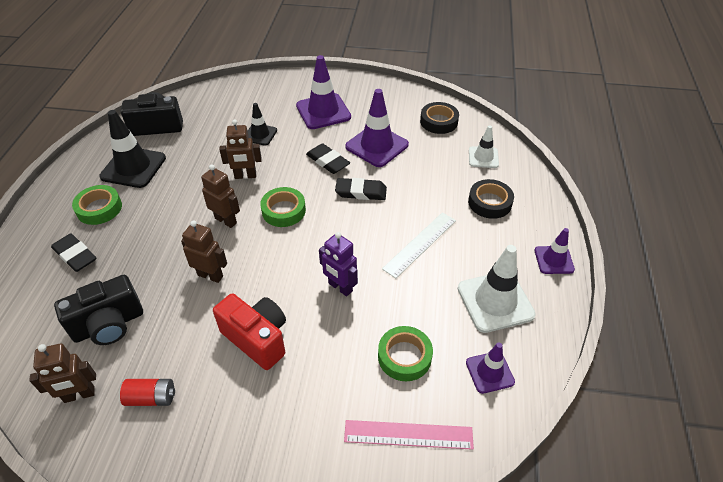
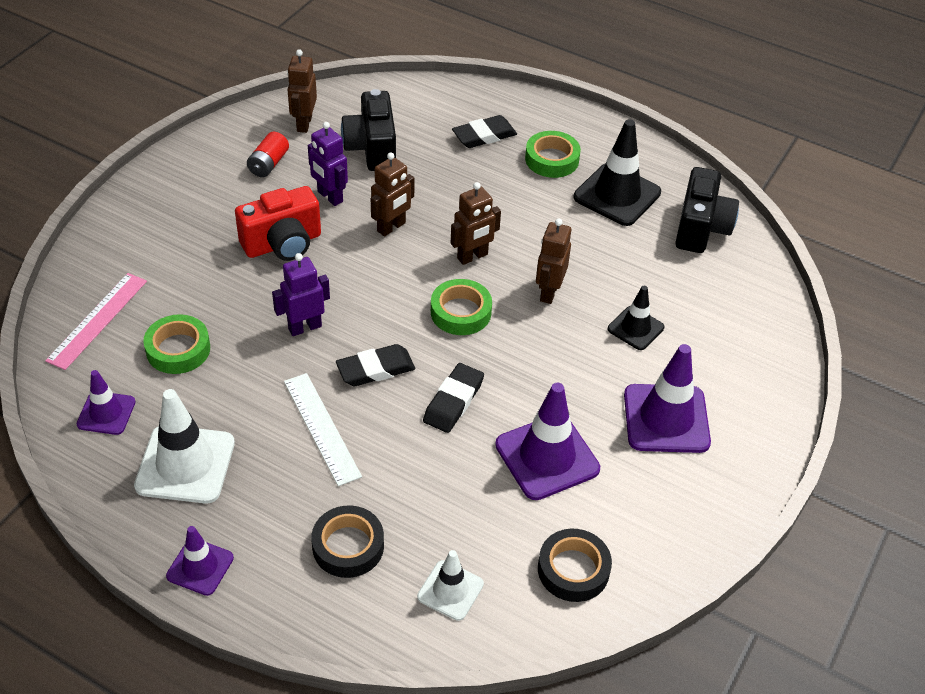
camera: 110 degrees right, 0 degrees up
(185, 330) = (329, 197): none -> purple robot
(328, 161) = (537, 386): black eraser -> black eraser (375, 369)

